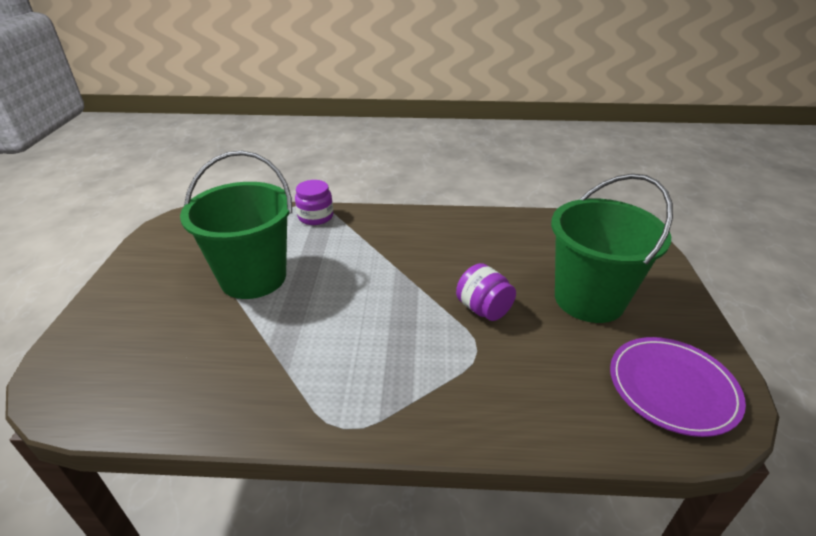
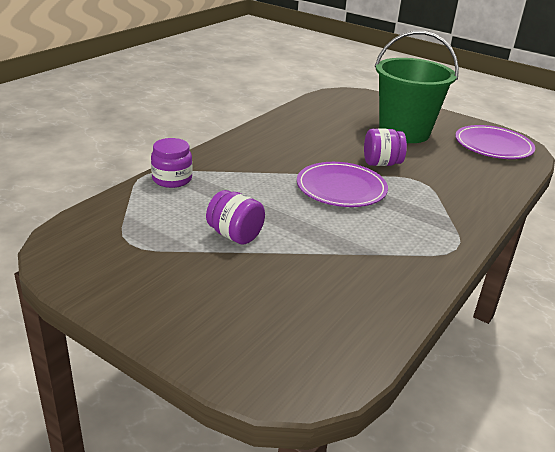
camera: 60 degrees left, 5 degrees down
(253, 277) = (235, 235): green bucket -> purple jar
(395, 302) = (341, 188): none -> purple plate

